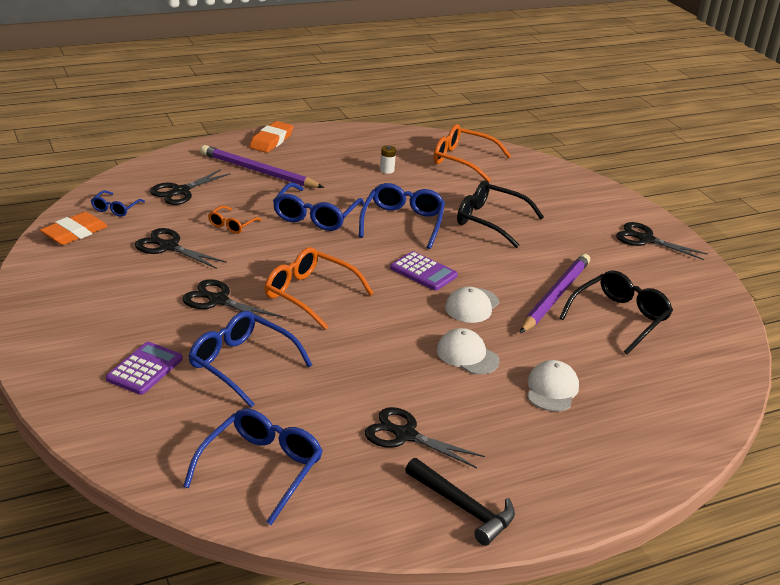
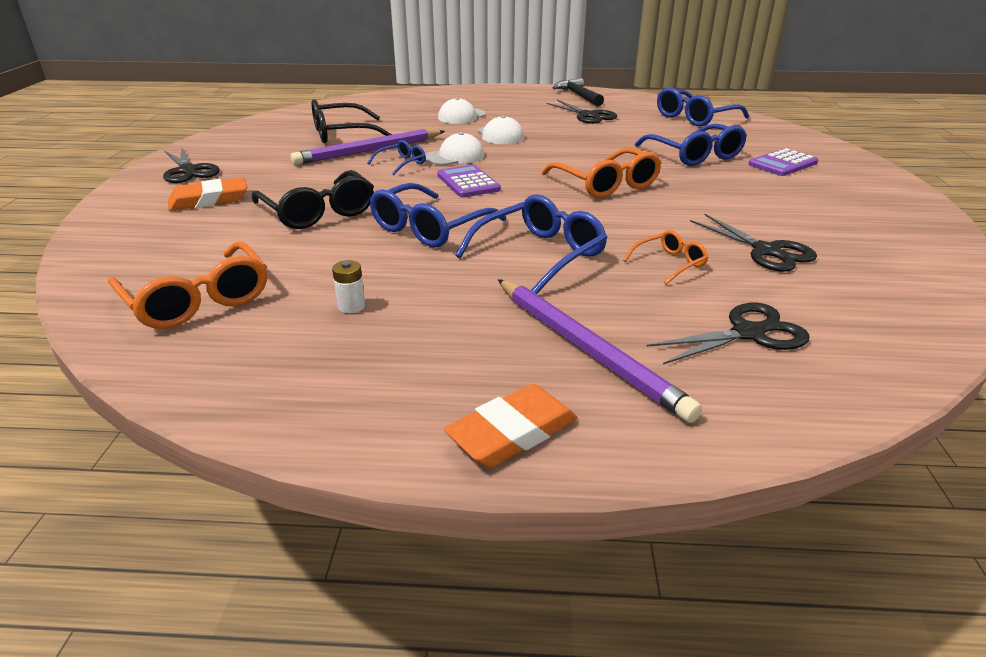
camera: 150 degrees left, 0 degrees up
(74, 233) = (918, 292): orange eraser -> orange eraser (209, 200)
(115, 208) = (865, 321): blue glasses -> blue glasses (401, 163)
(218, 300) = (707, 194): black scissors -> none

